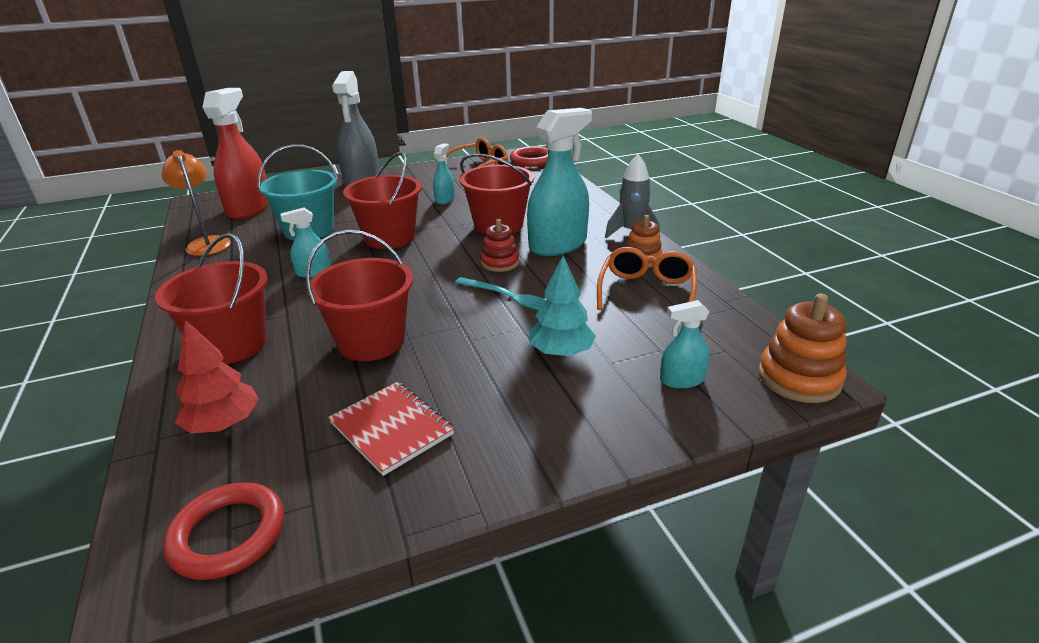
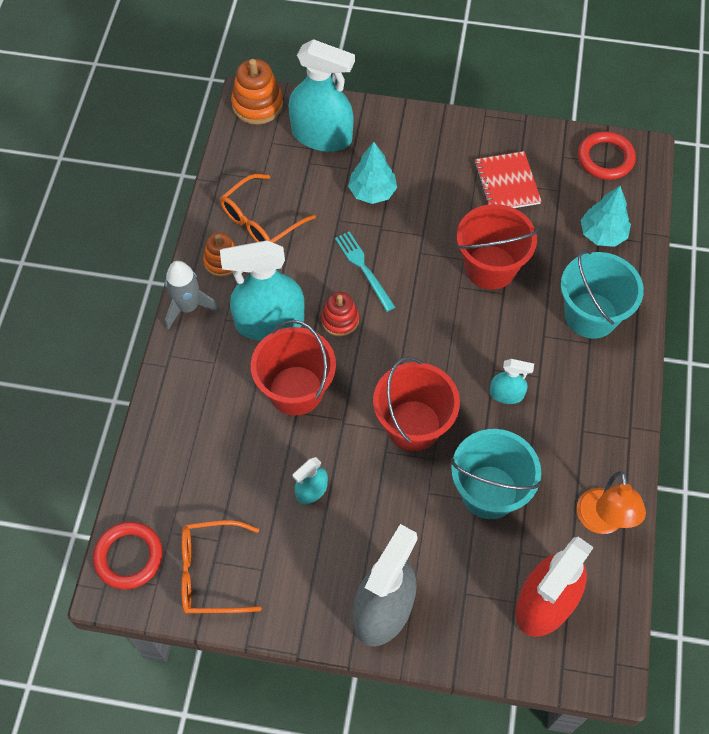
camera: 150 degrees left, 30 degrees up
(223, 424) = (602, 234): red tree -> turquoise tree
(232, 345) = (591, 315): red bucket -> turquoise bucket
(682, 380) = (322, 136): turquoise spray bottle -> turquoise spray bottle, size x2.07

